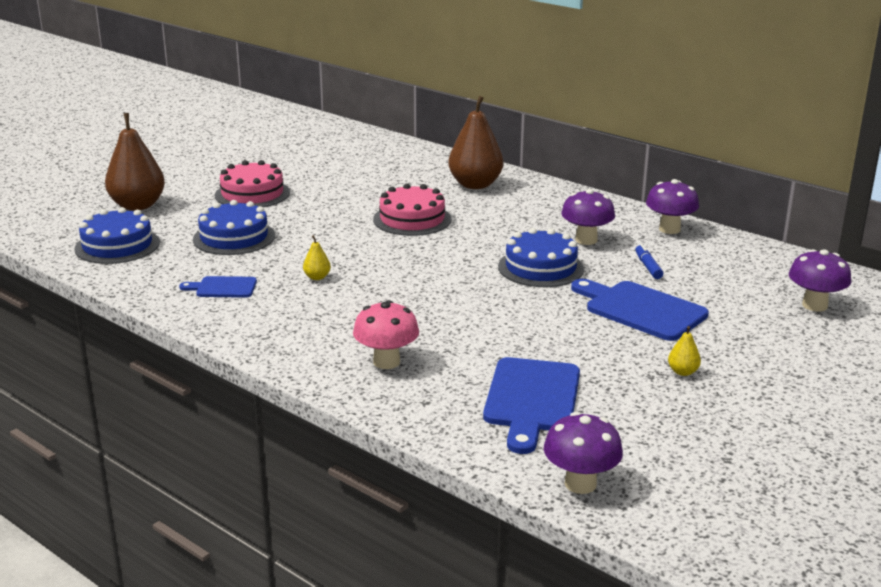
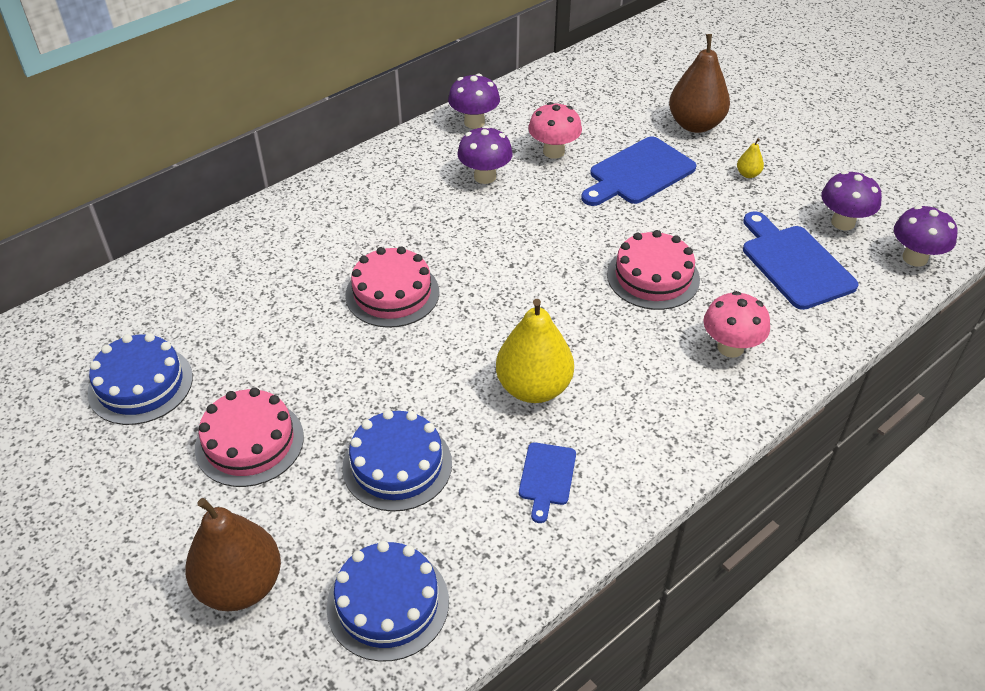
camera: 80 degrees left, 20 degrees up
(317, 277) = (533, 388): yellow pear -> yellow pear, size x2.38
(475, 185) = (308, 230): brown pear -> brown pear (695, 125)
(476, 322) = (653, 277): none -> pink cake
(531, 399) = (794, 263): blue cutting board -> blue cutting board turned 135 degrees counterclockwise
(540, 267) = (542, 217): blue cake -> blue cake (140, 384)
(648, 267) = (553, 152): blue marker -> pink mushroom
(814, 305) = (640, 85): purple mushroom -> purple mushroom (843, 222)

